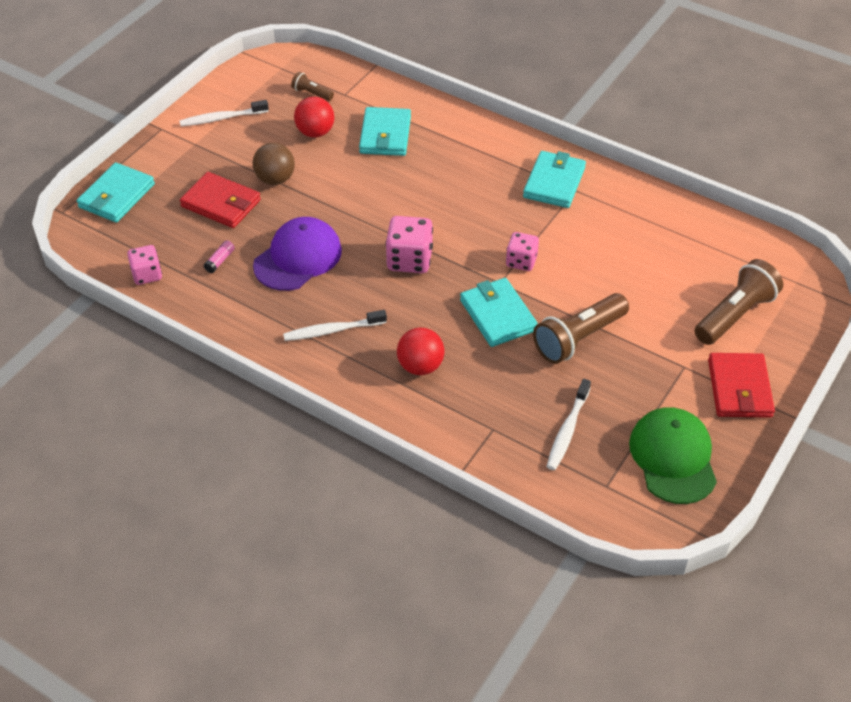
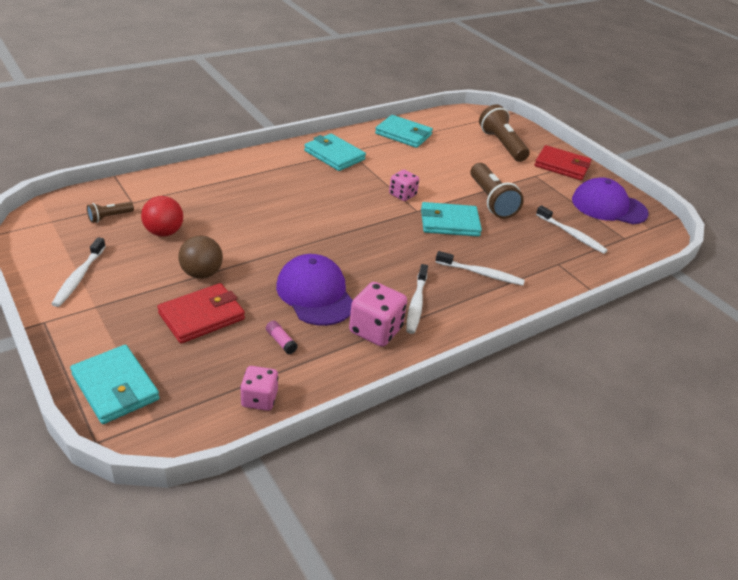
camera: 70 degrees left, 10 degrees down
(385, 135) = (207, 201): turquoise wallet -> turquoise wallet (403, 134)
(409, 260) = (364, 239): pink dice -> pink dice (375, 330)
(420, 366) = (481, 273): red ball -> white toothbrush
(673, 457) = (608, 206): green cap -> purple cap

